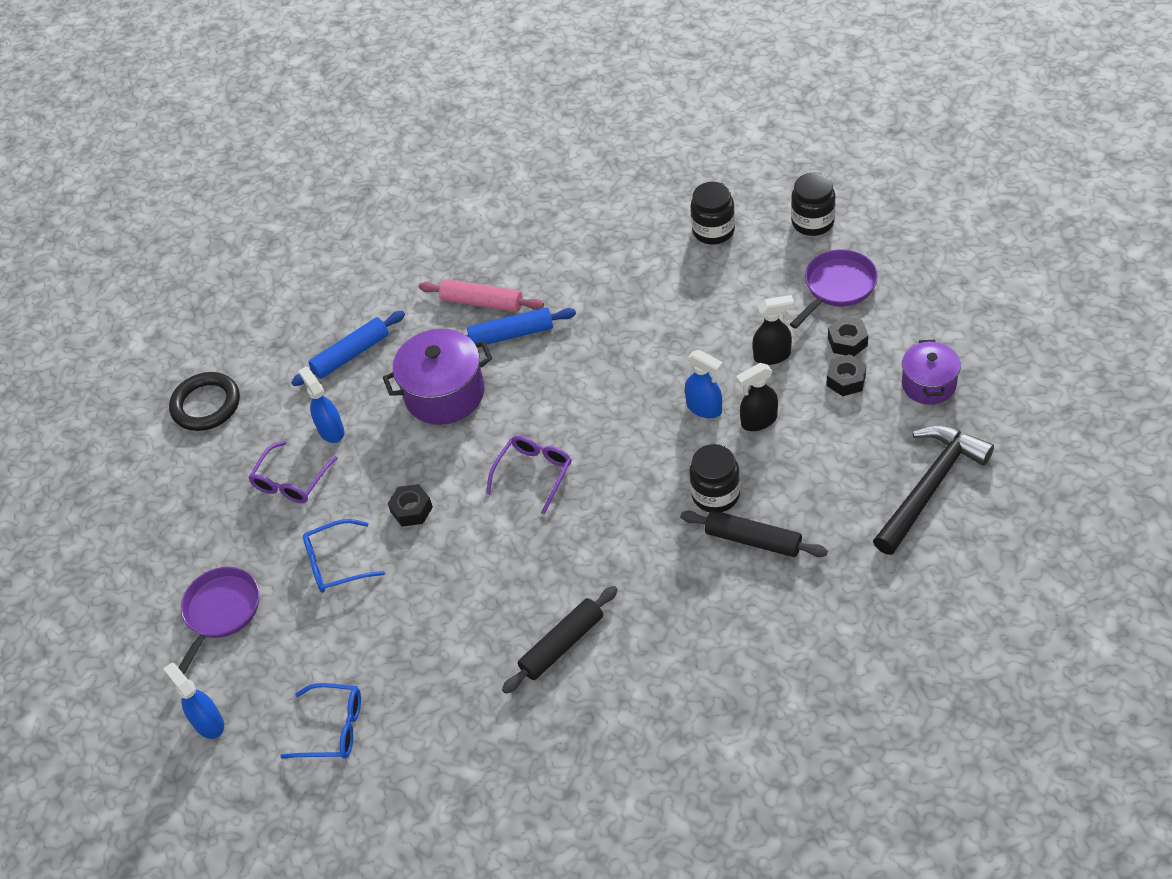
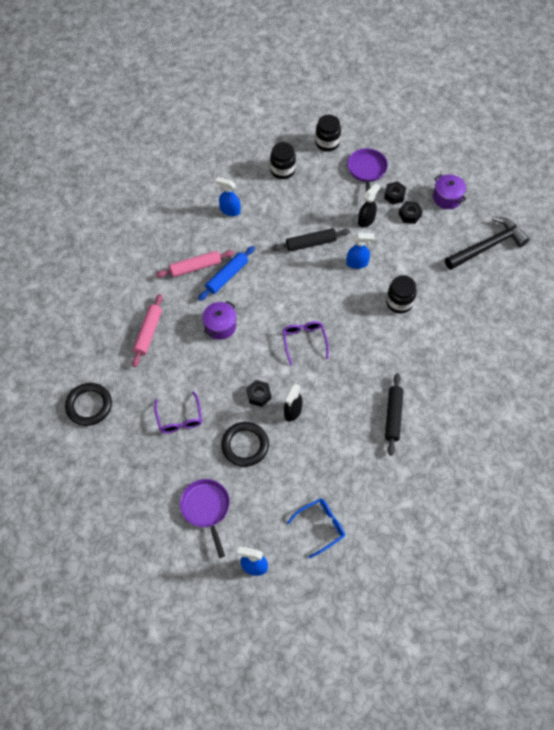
camera: 45 degrees left, 10 degrees up
(331, 430) = (175, 379): blue spray bottle -> blue spray bottle (230, 210)
(337, 563) = (245, 445): blue glasses -> black ring
(351, 355) = (148, 333): blue rolling pin -> pink rolling pin
(444, 394) = (220, 326): purple pot -> purple pot, size x0.64
(753, 540) = (434, 315): black rolling pin -> black rolling pin (311, 243)
(758, 421) = (387, 256): black spray bottle -> black spray bottle (292, 411)
(929, 486) = (487, 246): black hammer -> black hammer turned 60 degrees clockwise

